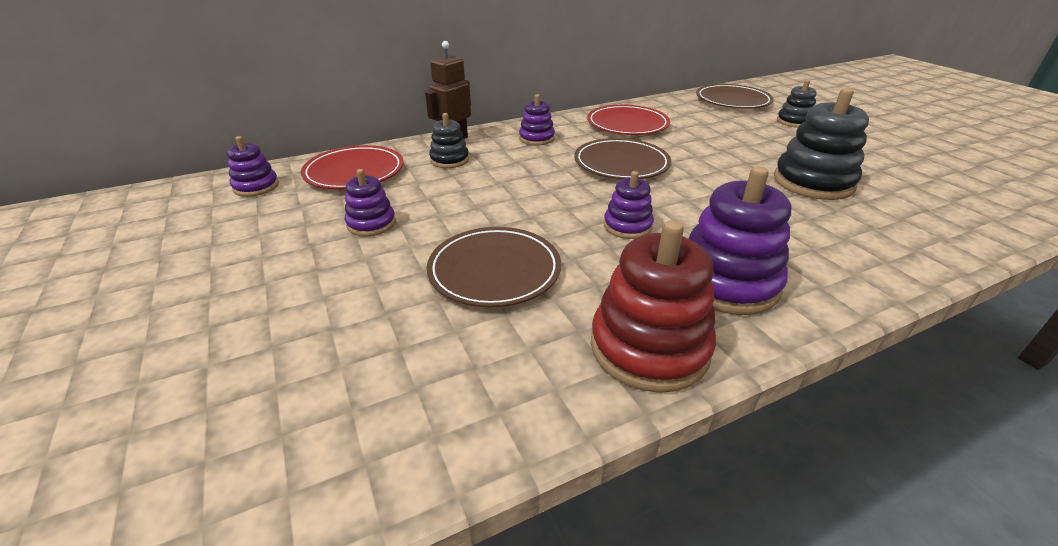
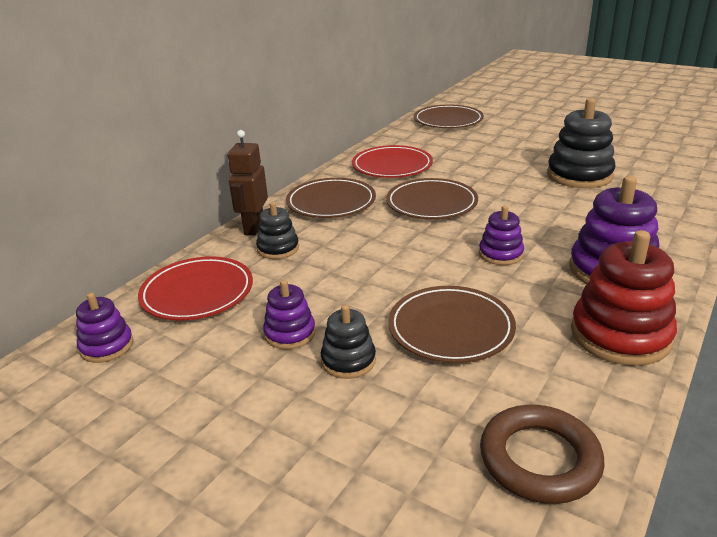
camera: 30 degrees left, 5 degrees down
(411, 419) = (539, 459): none -> brown ring
(536, 138) = (331, 202): purple stacking toy -> brown plate
(794, 122) = (513, 128): black stacking toy -> black stacking toy (348, 361)

